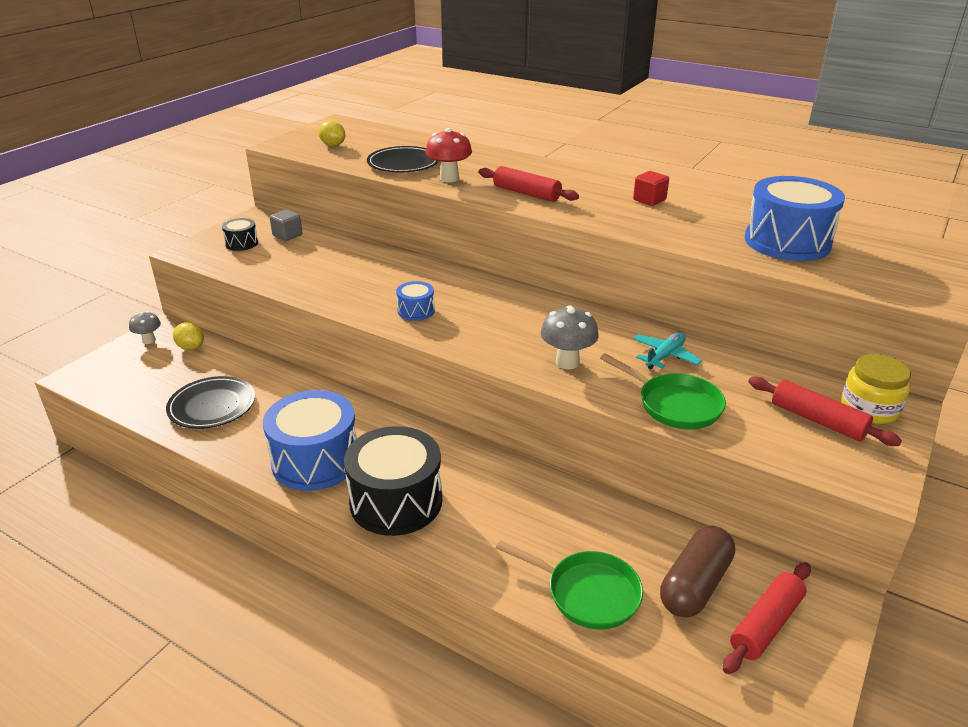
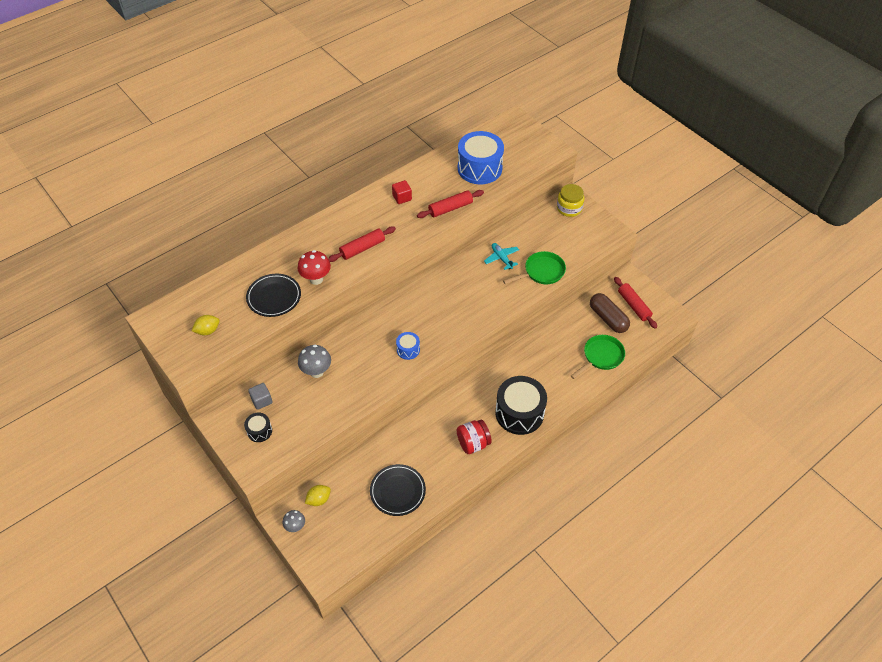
camera: 70 degrees left, 20 degrees up
(315, 460) = (473, 443): blue drum -> red jar
(567, 362) = (491, 298): grey mushroom -> grey mushroom (316, 372)
(817, 420) = (570, 229): red rolling pin -> red rolling pin (450, 208)

